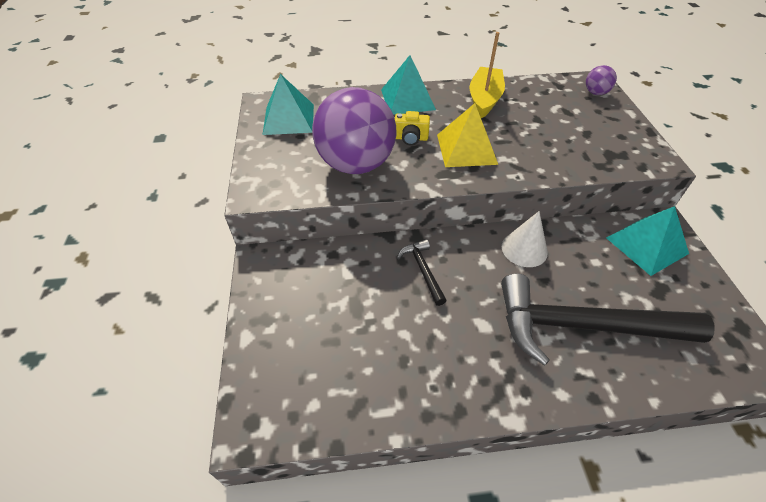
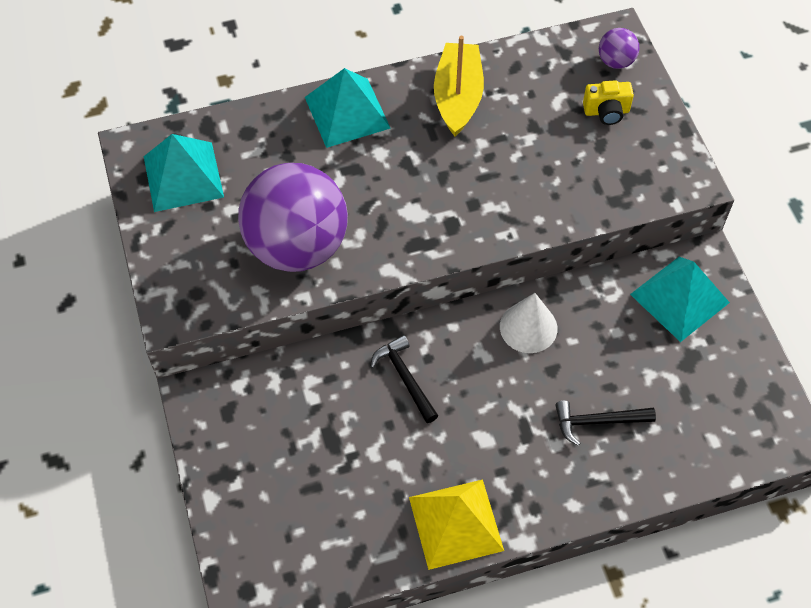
camera: 10 degrees left, 10 degrees up
(411, 138) = (362, 189): yellow camera -> yellow camera (606, 112)
(466, 149) = (440, 197): yellow pyramid -> yellow pyramid (456, 524)
(582, 326) = (597, 422): black hammer -> black hammer, size x0.44

